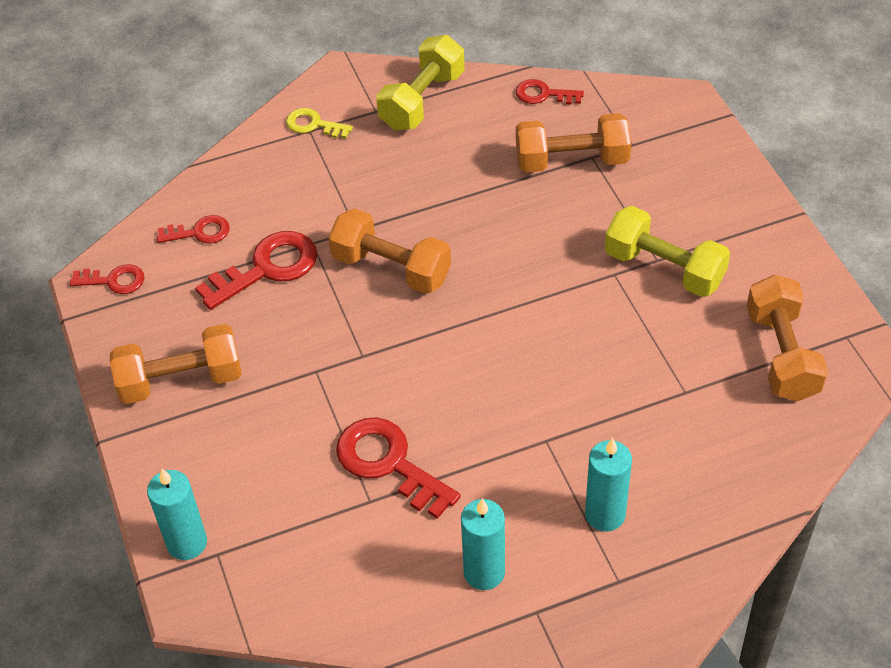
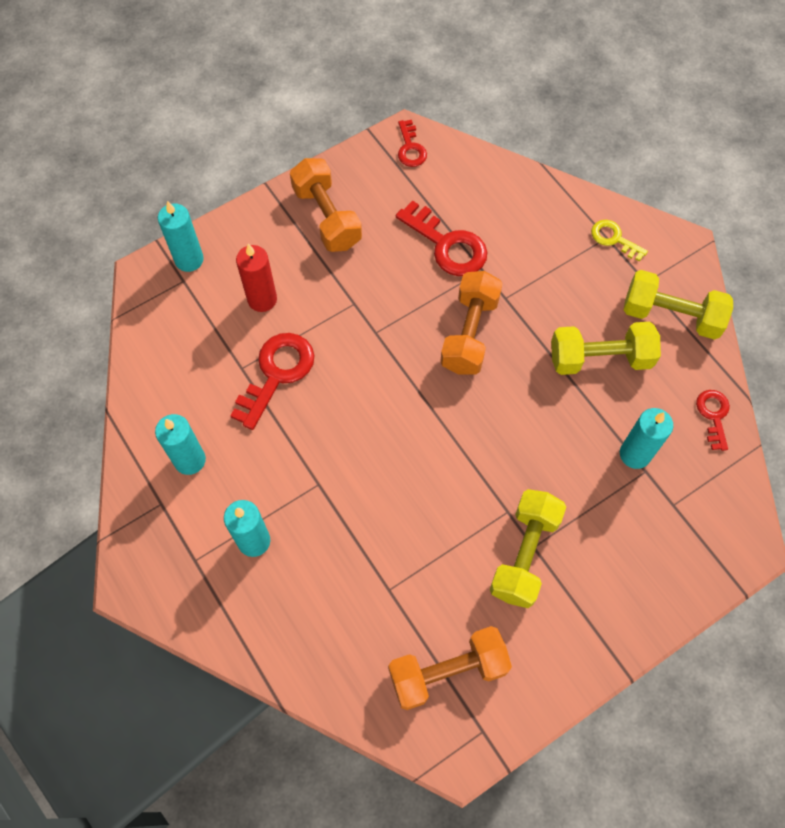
camera: 75 degrees right, 15 degrees up
(199, 232) = (472, 189): red key -> none
(277, 466) = (262, 299): none -> red candle
(313, 125) = (614, 239): yellow key -> yellow key turned 60 degrees counterclockwise
(455, 165) = (600, 358): none -> yellow dumbbell
(572, 161) = (635, 454): orange dumbbell -> turquoise candle

